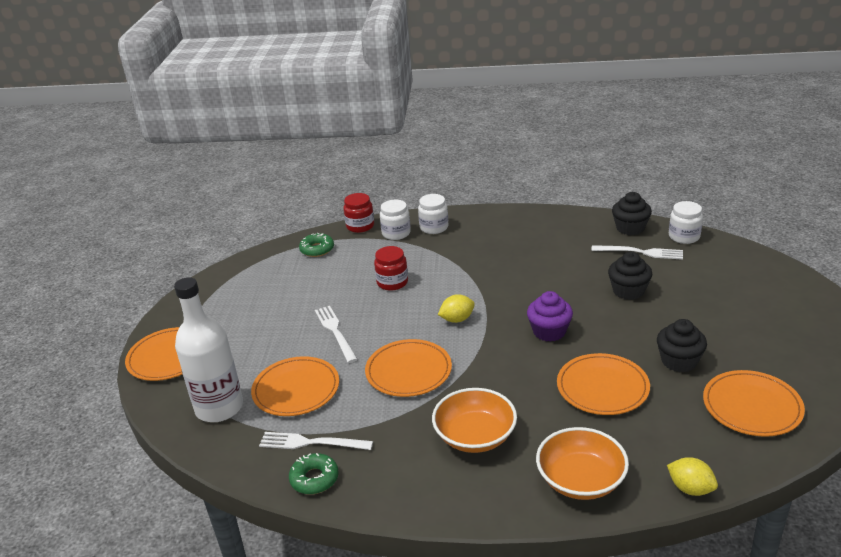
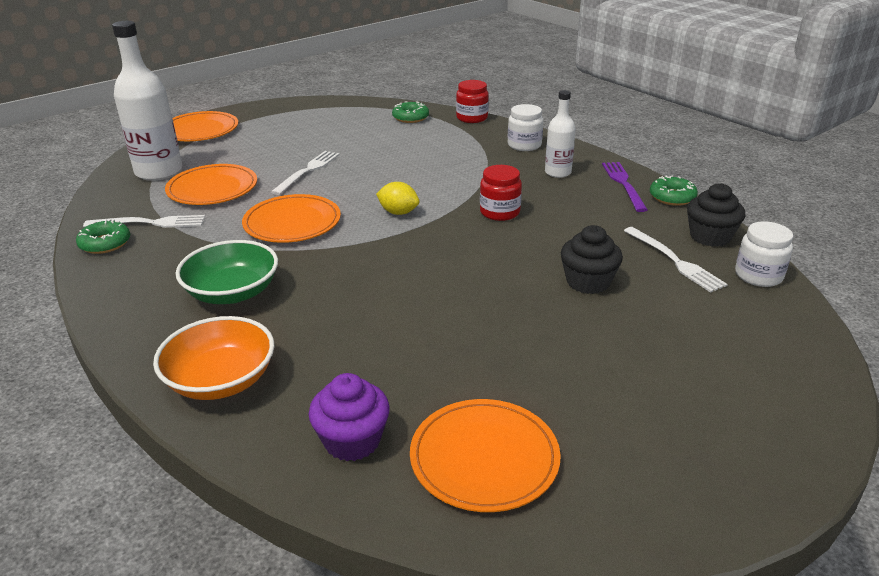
camera: 45 degrees right, 0 degrees up
(311, 443) = (150, 223): white fork -> white fork turned 120 degrees clockwise
(392, 282) = (411, 163): red jar -> red jar (499, 212)
(396, 233) = (487, 135): white jar -> none
(475, 436) = (232, 292): orange bowl -> green bowl
(489, 235) = (558, 172): none -> white bottle
(536, 221) = (623, 184): none -> purple fork
(549, 331) = (445, 265): purple cupcake -> purple cupcake (352, 440)
(573, 215) = (672, 197): none -> green donut
(602, 387) = (391, 333): orange plate -> none
(679, 361) = (503, 366): black cupcake -> none
(690, 488) = (273, 465): yellow lemon -> none

